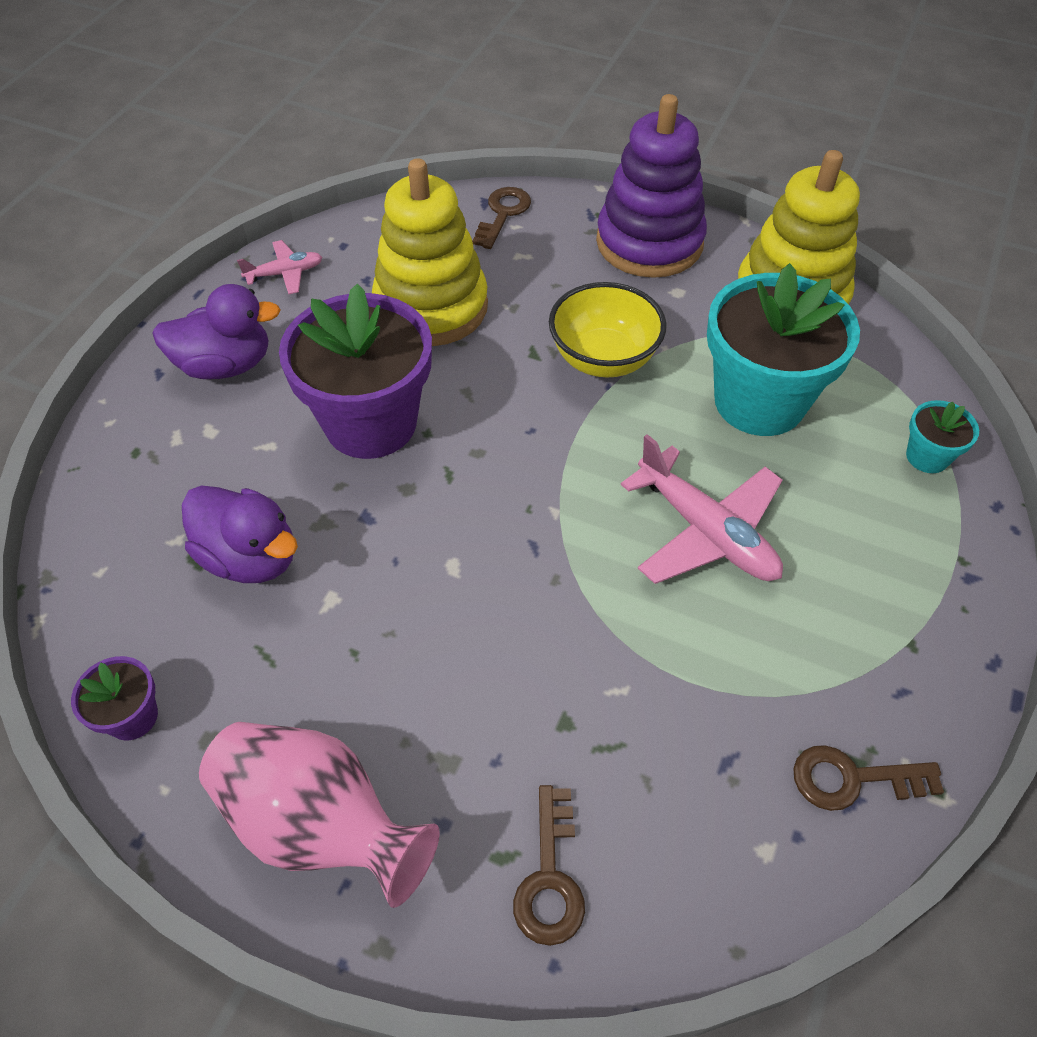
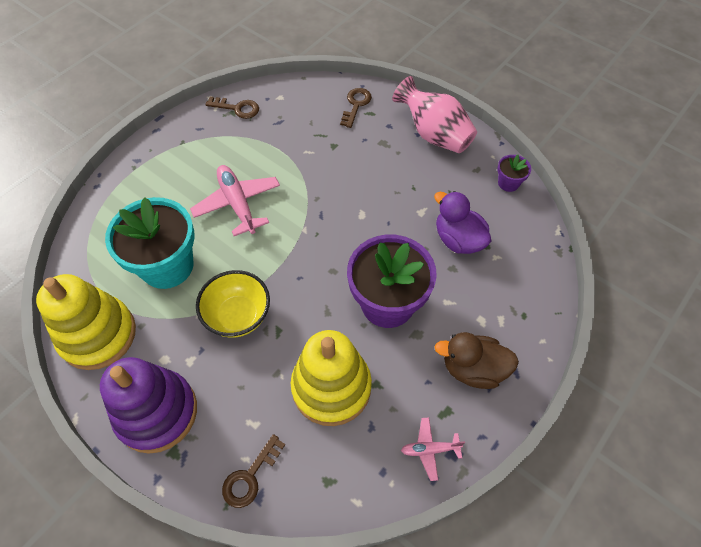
camera: 165 degrees left, 5 degrees up
(225, 365) = (473, 369): purple duck -> brown duck
(927, 457) = (107, 215): turquoise flower pot -> none

